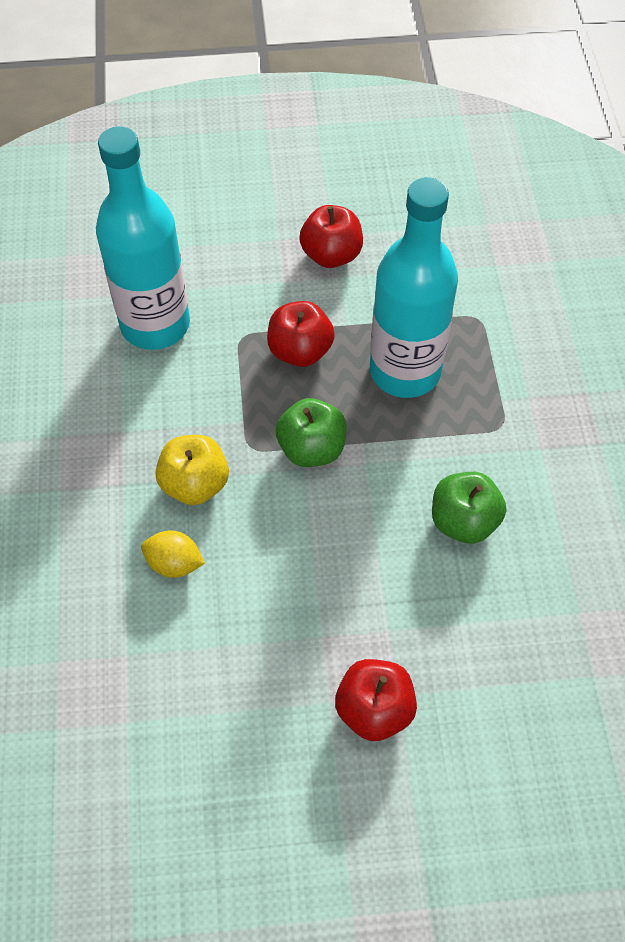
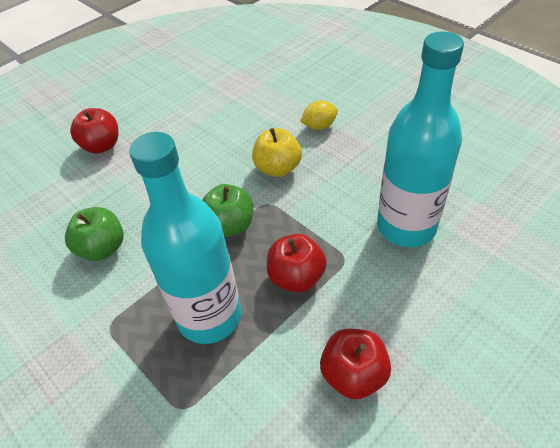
camera: 145 degrees right, 10 degrees down
(174, 564) = (250, 135): yellow lemon -> yellow lemon (319, 126)

